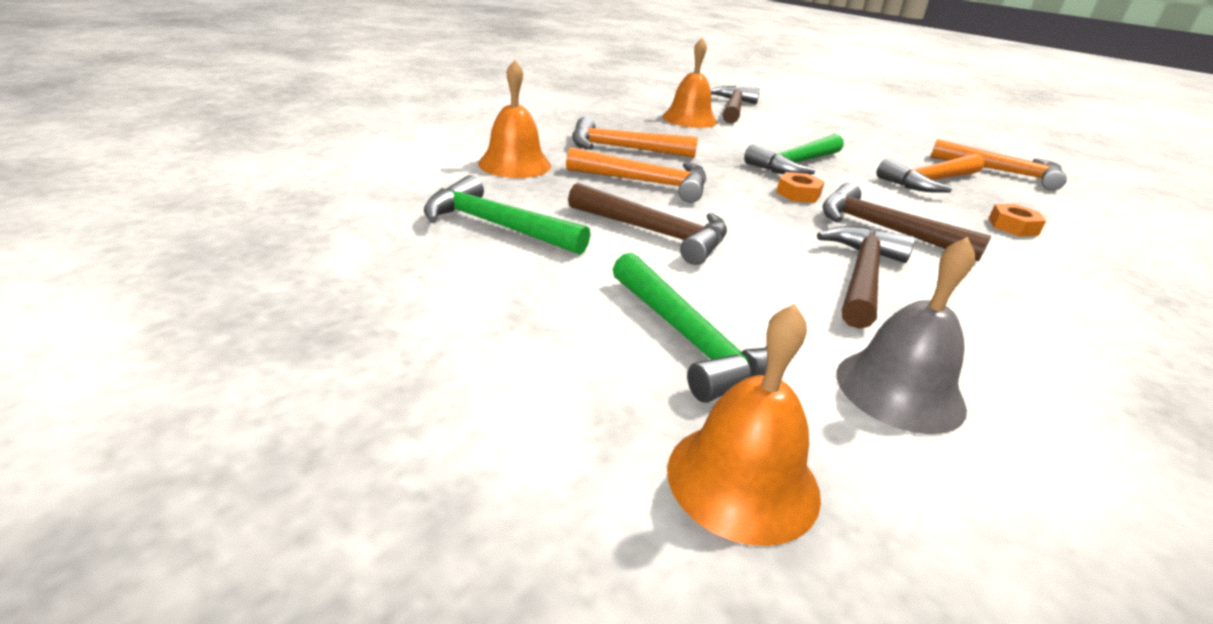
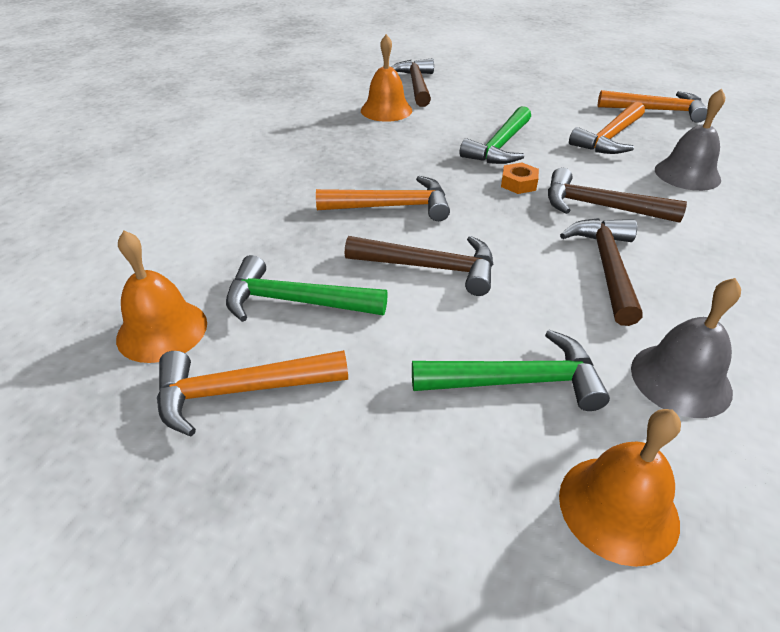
camera: 15 degrees left, 10 degrees up
(514, 164) = (266, 216): orange bell -> orange bell (162, 330)
(623, 149) = (350, 167): orange hammer -> orange hammer (241, 391)
(690, 339) = (516, 381): green hammer -> green hammer turned 45 degrees counterclockwise
(1012, 226) = (687, 174): orange nut -> grey bell

